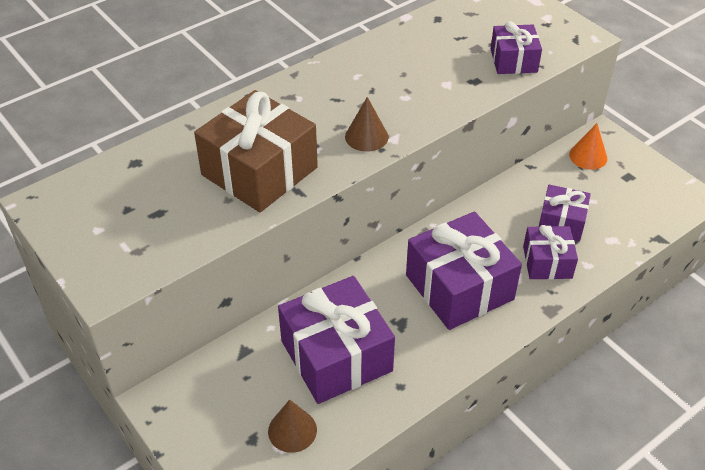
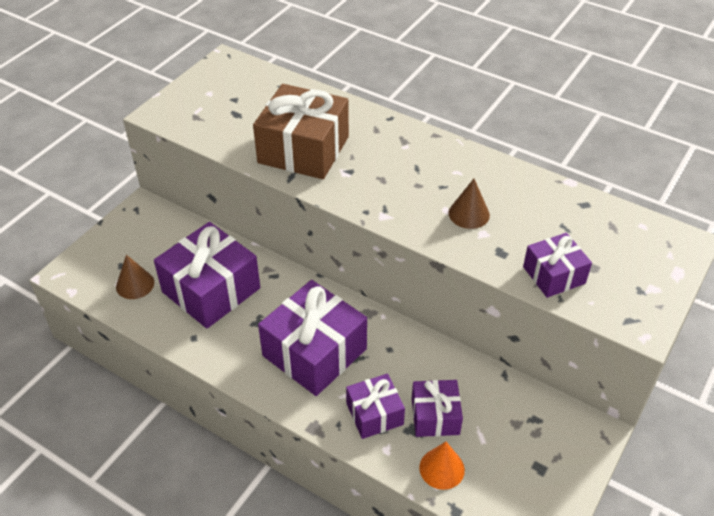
camera: 70 degrees right, 0 degrees up
(366, 136) = (377, 198): brown cone -> brown cone (469, 214)
(588, 156) = (550, 423): orange cone -> orange cone (442, 468)

